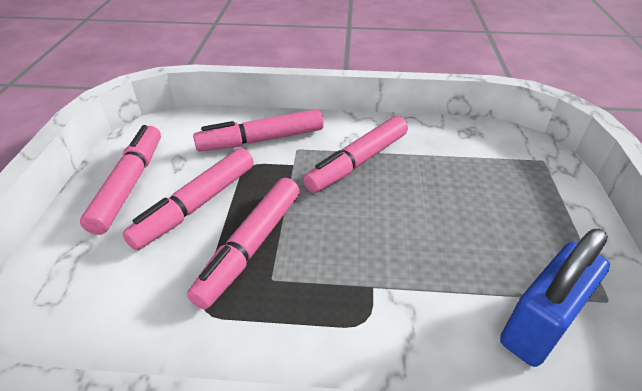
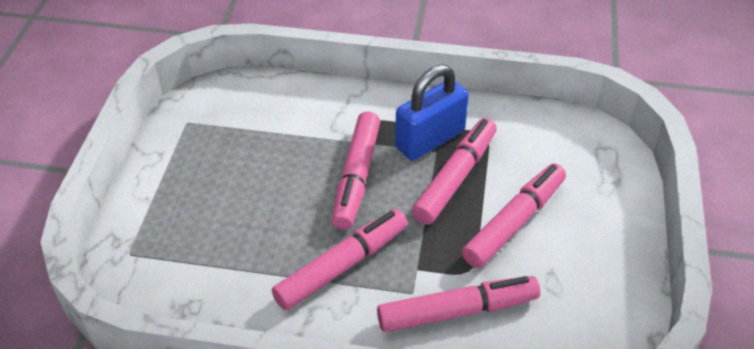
camera: 175 degrees left, 5 degrees up
(130, 184) = (594, 252): pink marker -> pink marker (356, 177)
(539, 325) = (248, 111): blue padlock -> blue padlock (430, 139)

